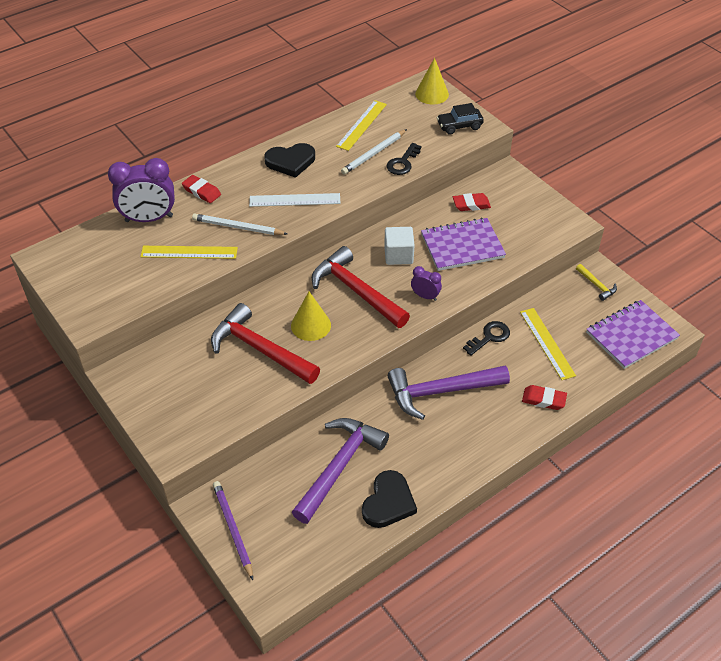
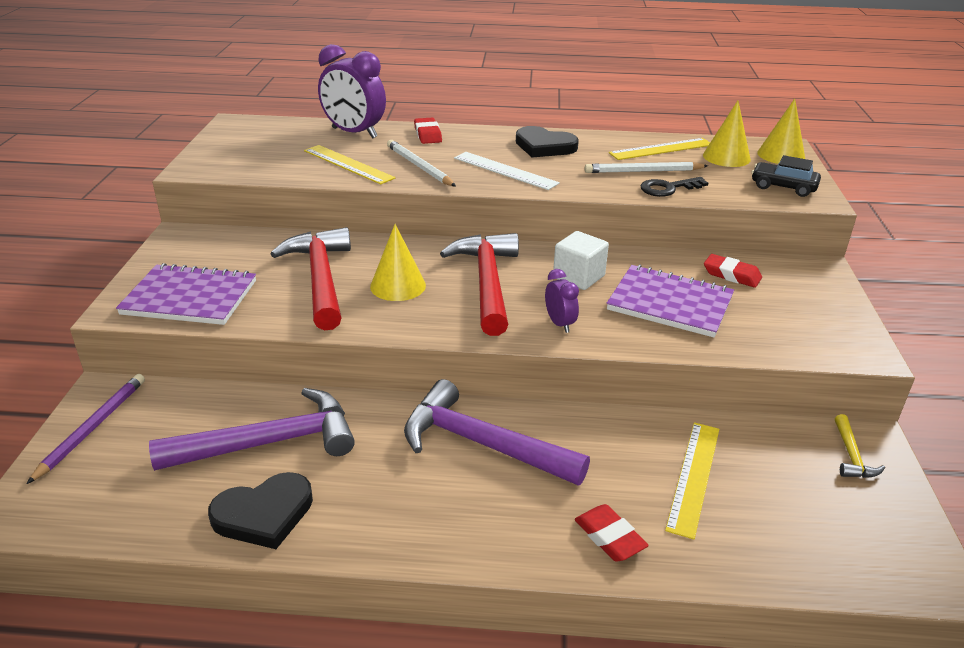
camera: 40 degrees right, 15 degrees down
(405, 113) = (726, 157): none -> yellow cone
(489, 337) = (618, 426): black key -> none
(631, 336) = (848, 545): purple notebook -> purple notebook (190, 298)

